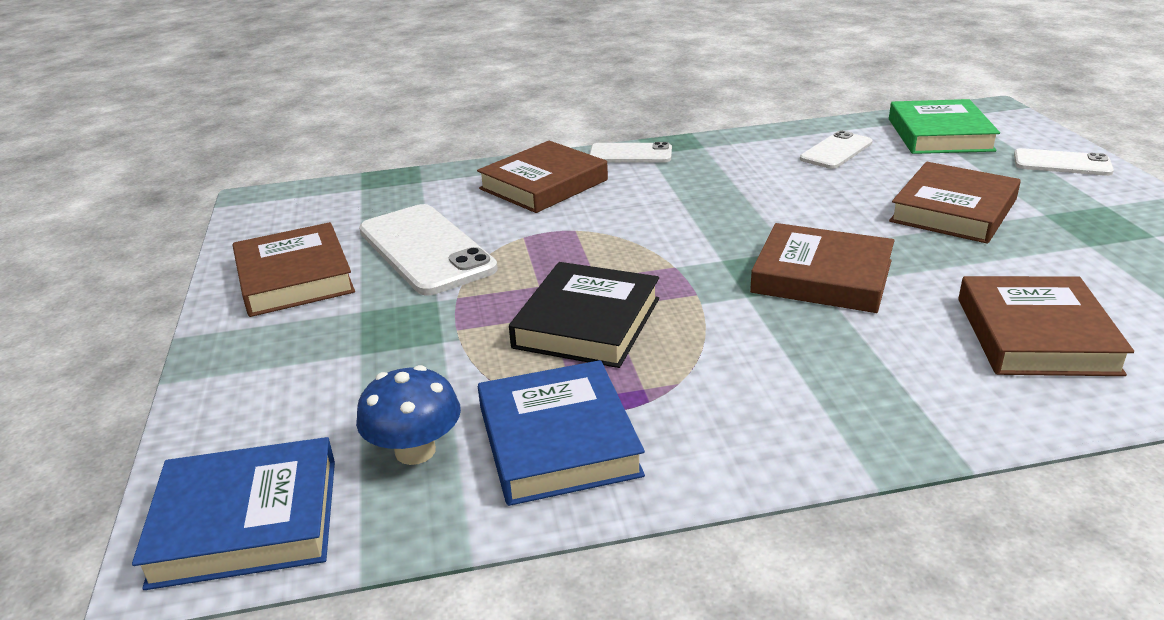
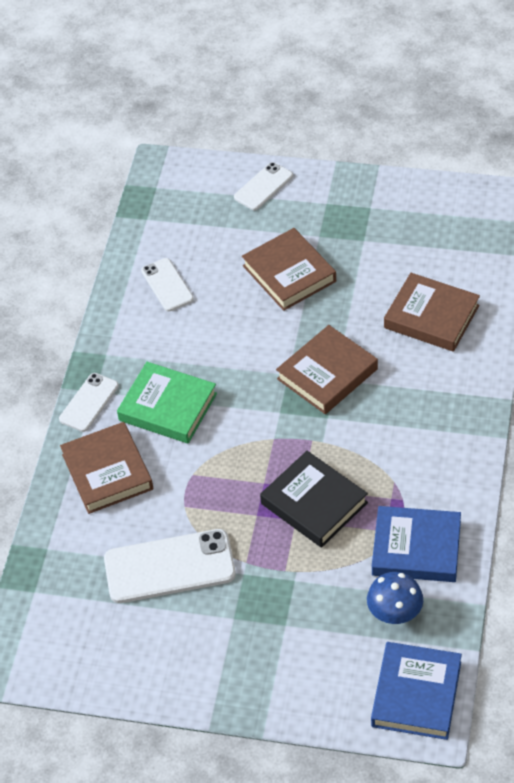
camera: 65 degrees left, 20 degrees up
(294, 277) = (164, 651): brown book -> none
(939, 135) = (180, 218): green book -> green book (168, 407)

